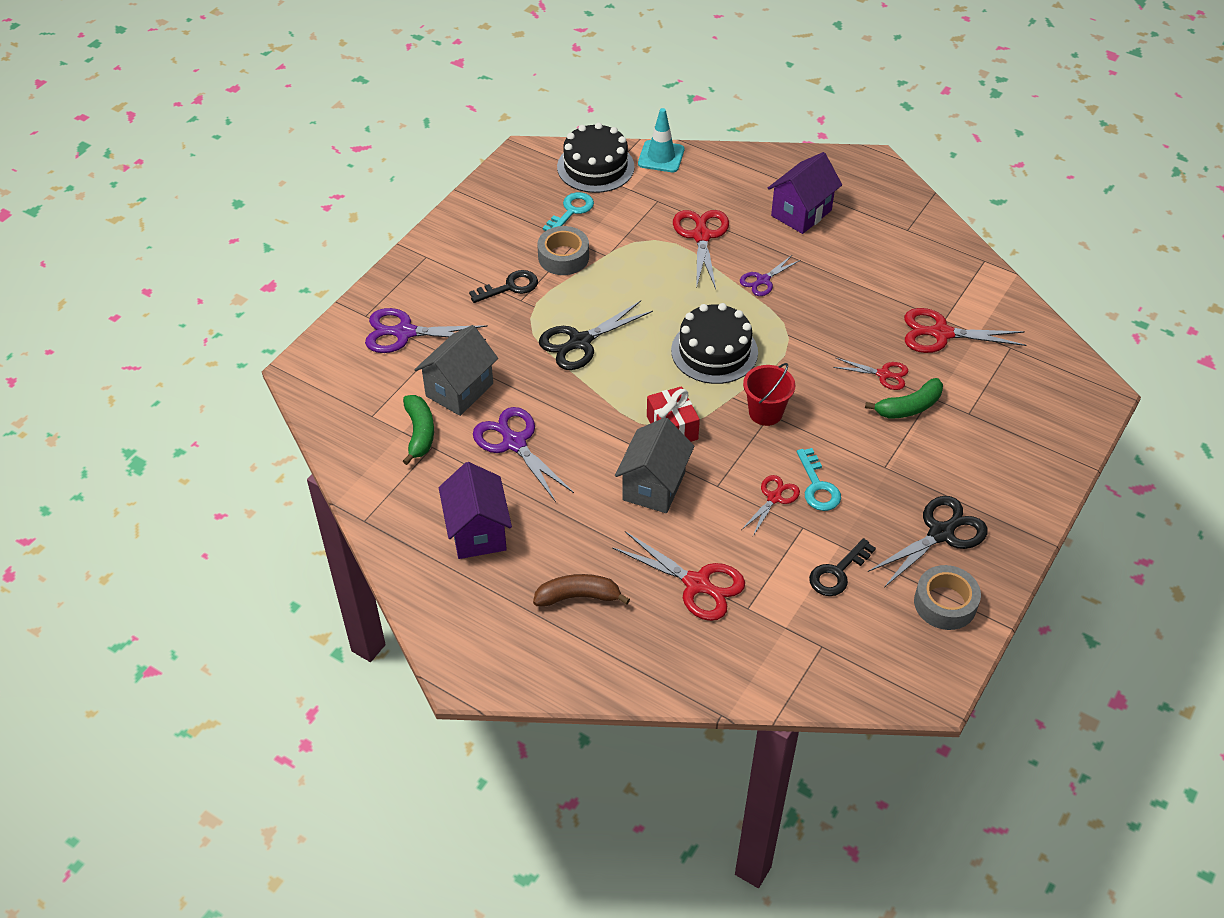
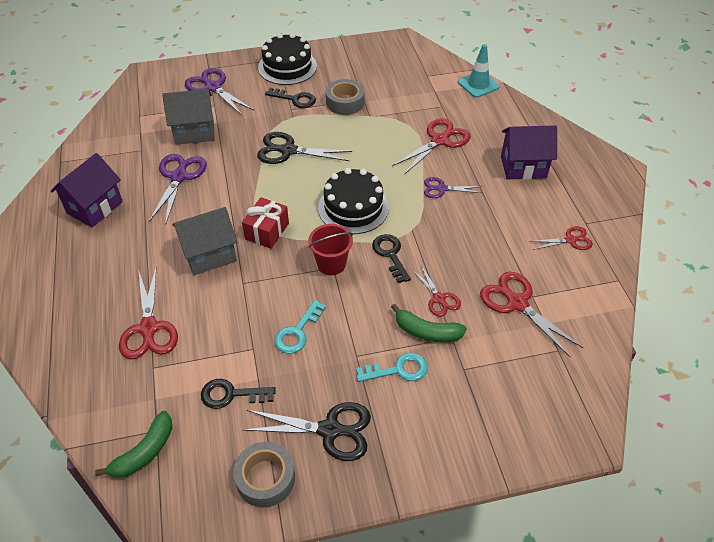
camera: 45 degrees right, 0 degrees up
(419, 433) = (145, 139): green banana -> green banana (144, 452)
(571, 211) = (384, 82): turquoise key -> turquoise key (398, 370)
(578, 596) = (85, 281): brown banana -> none
(595, 167) = (431, 68): black cake -> black cake (287, 67)
(774, 497) = (263, 317): red scissors -> red scissors (571, 240)
(800, 368) = (390, 254): none -> black key

